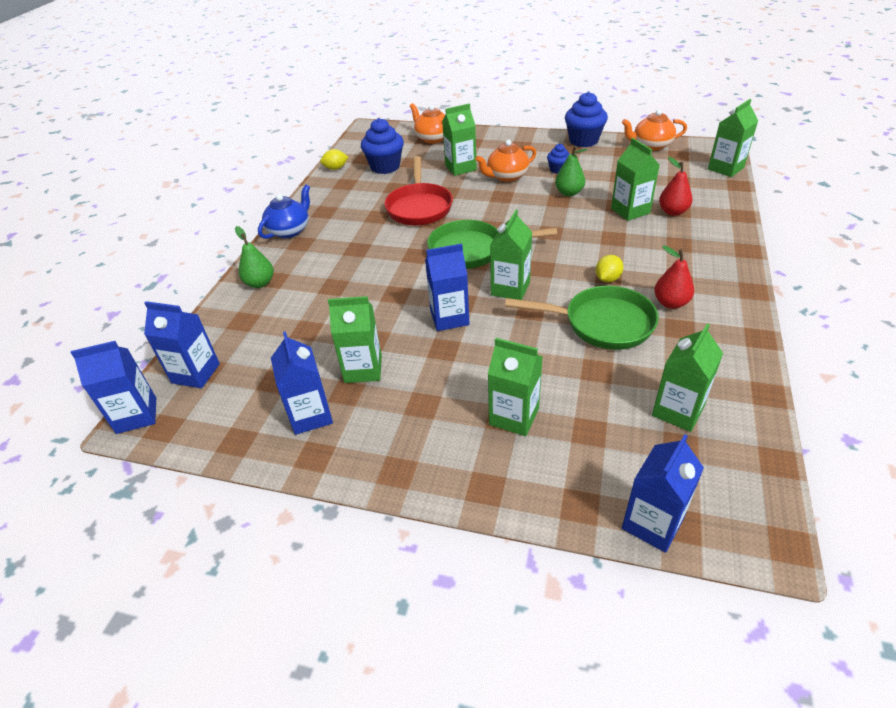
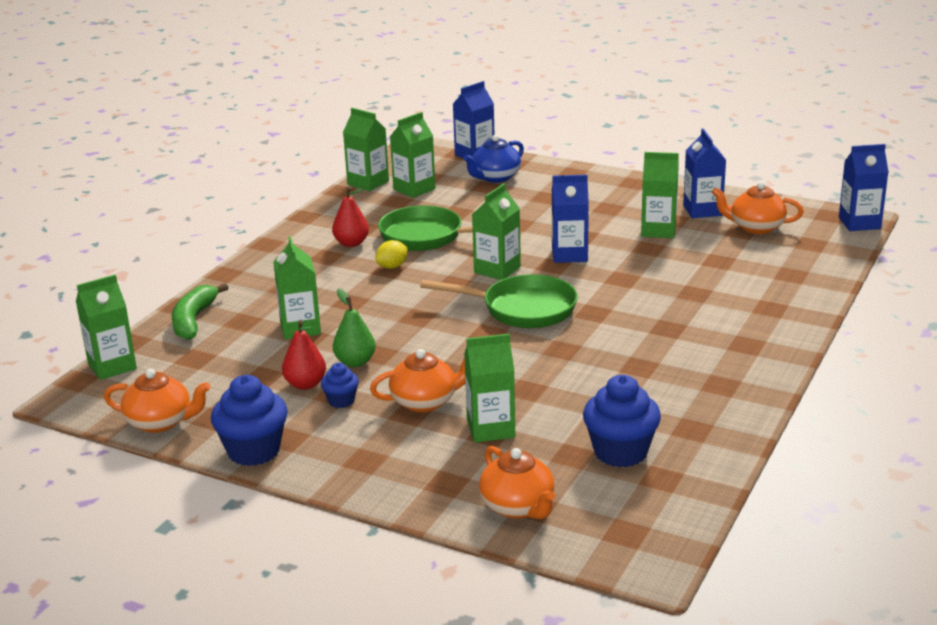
camera: 170 degrees left, 15 degrees down
(196, 373) = (820, 242): blue carton -> none
(256, 390) = (756, 227): none -> orange teapot
(260, 283) = (786, 306): green pear -> none
(289, 230) = (767, 363): blue teapot -> blue teapot (495, 177)
(335, 168) = (712, 464): yellow lemon -> none
(419, 207) = (575, 371): red pan -> none
(514, 416) = (537, 197): green carton -> green carton (368, 183)
(672, 212) = (252, 320): red pear -> red pear (305, 384)
(716, 206) = (193, 320): none -> green banana

